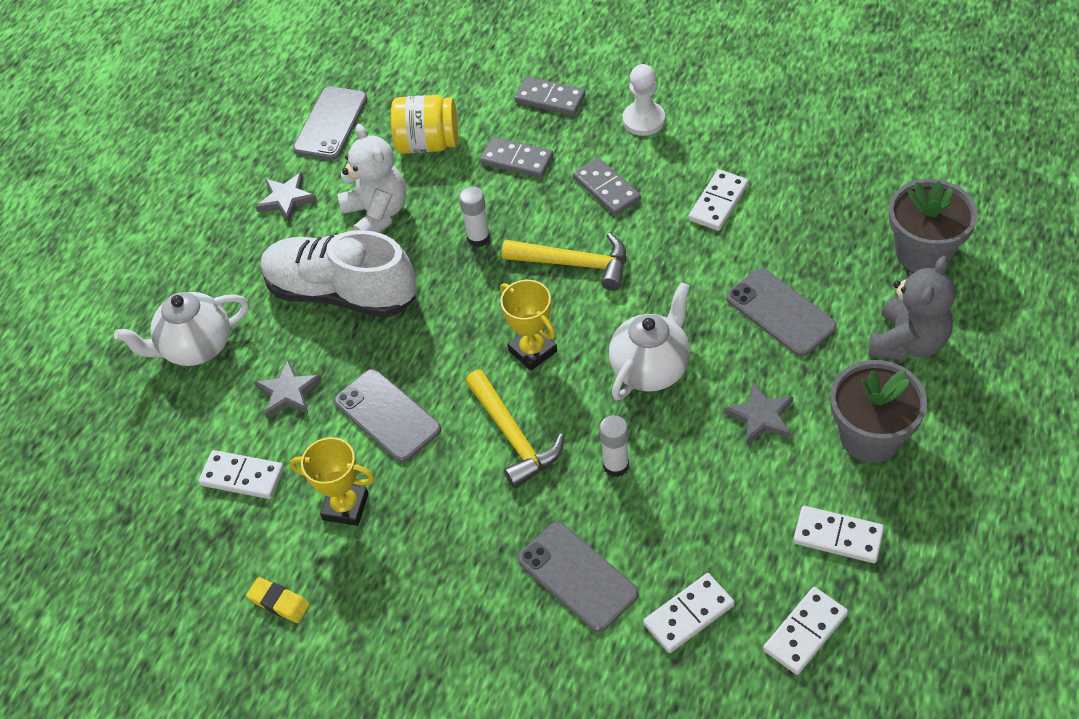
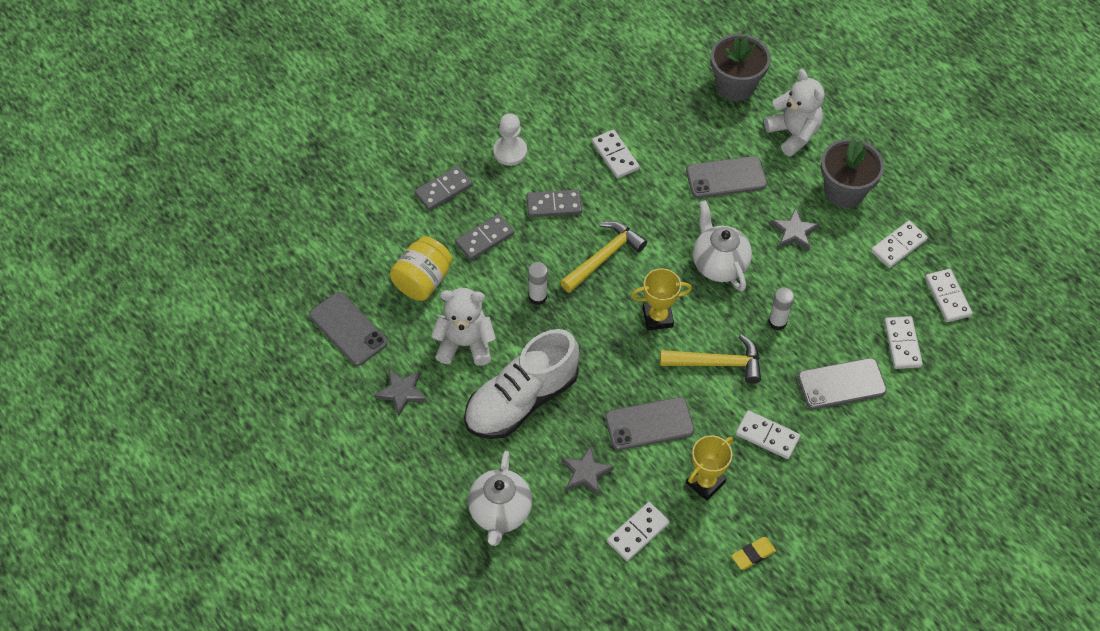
camera: 65 degrees left, 5 degrees up
(448, 536) = (767, 436): none -> white domino
(907, 342) = (793, 134): grey teddy bear -> white teddy bear

